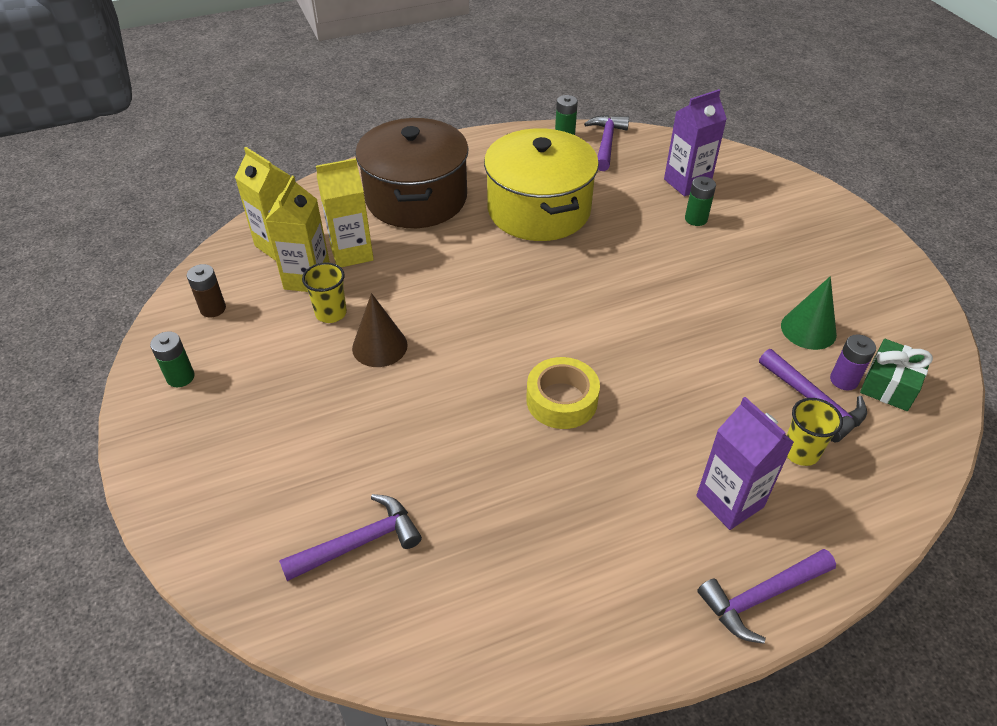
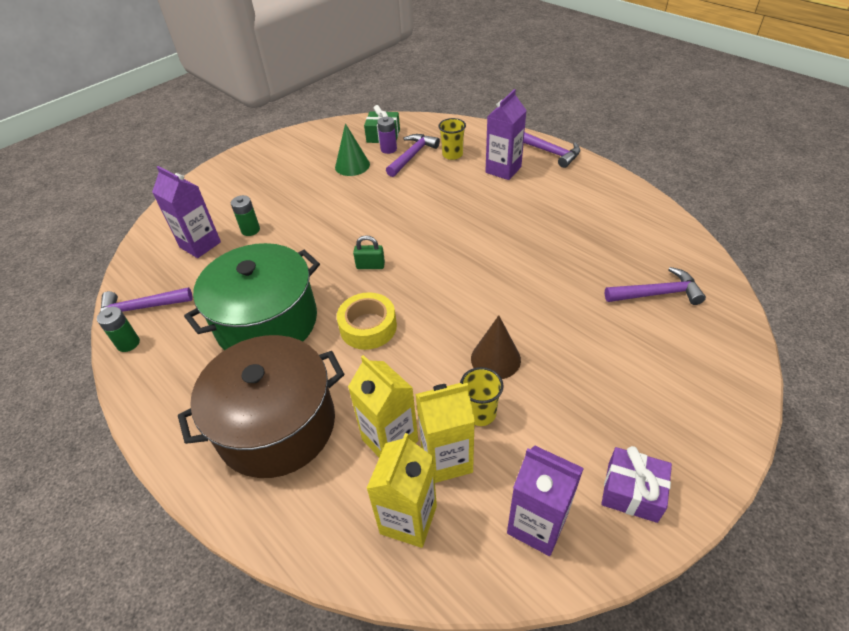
camera: 110 degrees left, 0 degrees up
(180, 377) = (632, 492): green battery -> purple gift
(213, 309) = (537, 525): brown battery -> purple carton
(359, 543) = (657, 293): purple hammer -> purple hammer turned 135 degrees clockwise
(538, 210) = (267, 322): yellow pot -> green pot
(561, 400) = (479, 244): yellow tape -> yellow tape (368, 327)
(579, 295) = (370, 265): none -> green padlock

